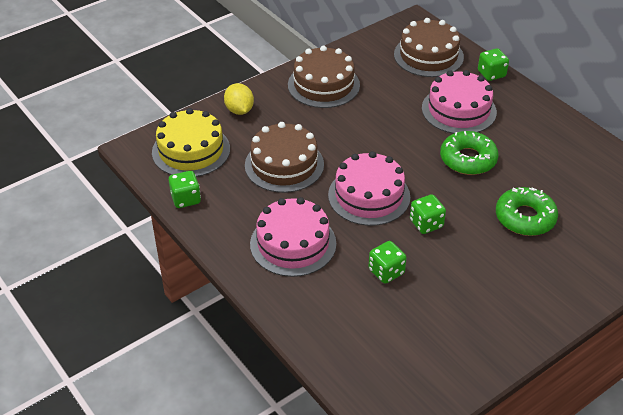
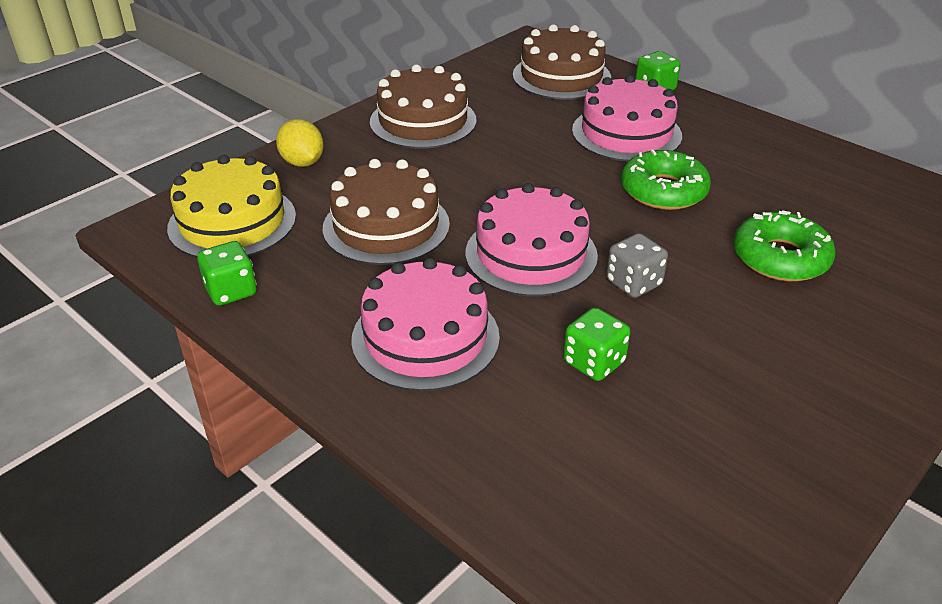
camera: 10 degrees left, 5 degrees down
(426, 224) = (633, 283): green dice -> grey dice

